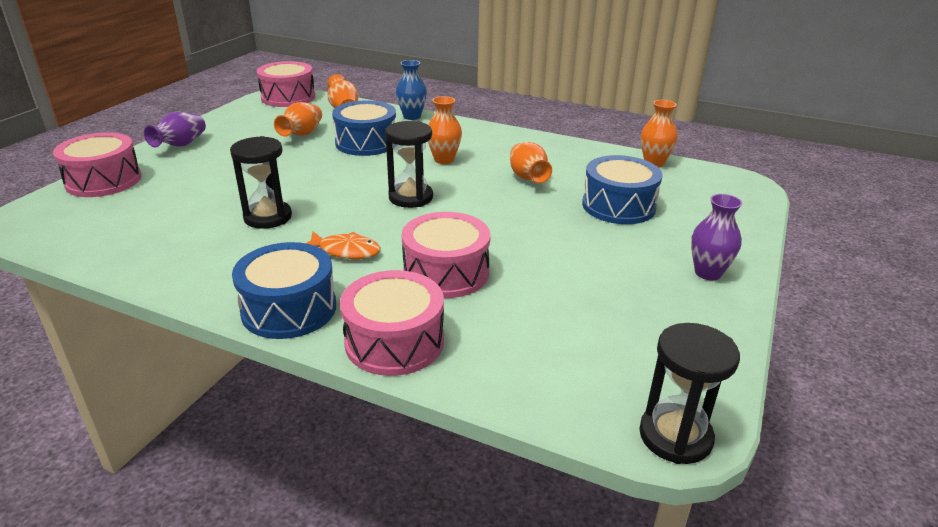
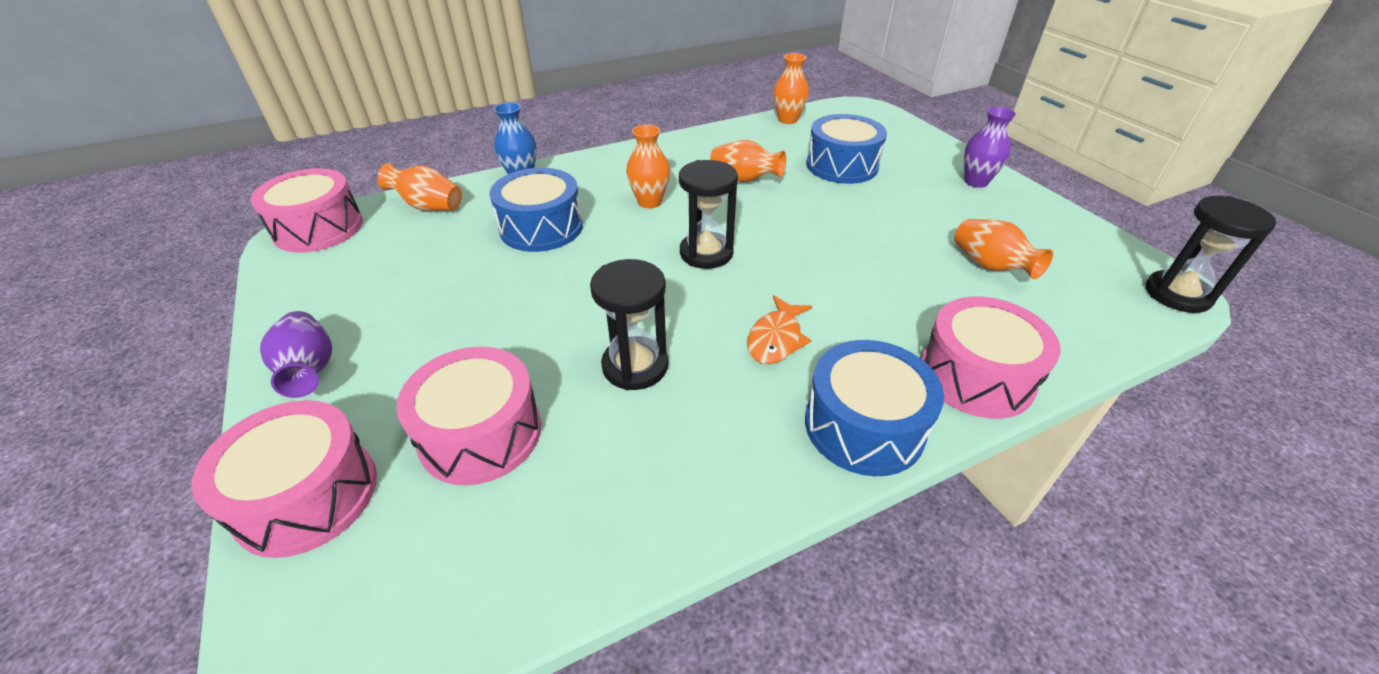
camera: 50 degrees left, 10 degrees up
(302, 134) = (448, 260): orange vase -> orange vase (990, 266)
(345, 251) = (776, 339): orange fish -> orange fish turned 150 degrees clockwise
(446, 272) = (875, 295): pink drum -> pink drum (481, 433)

